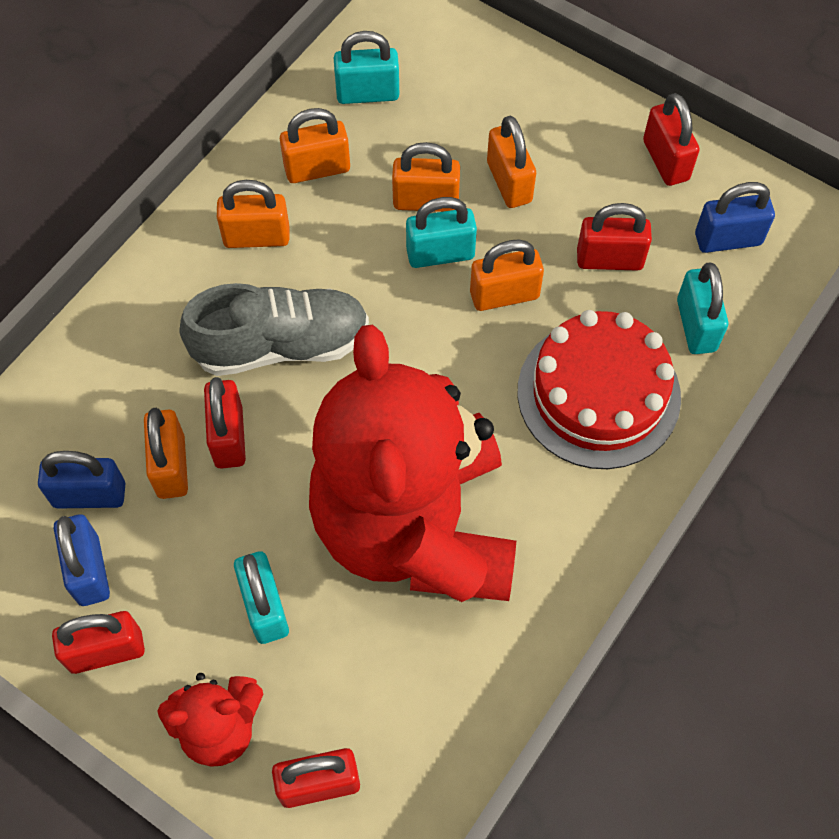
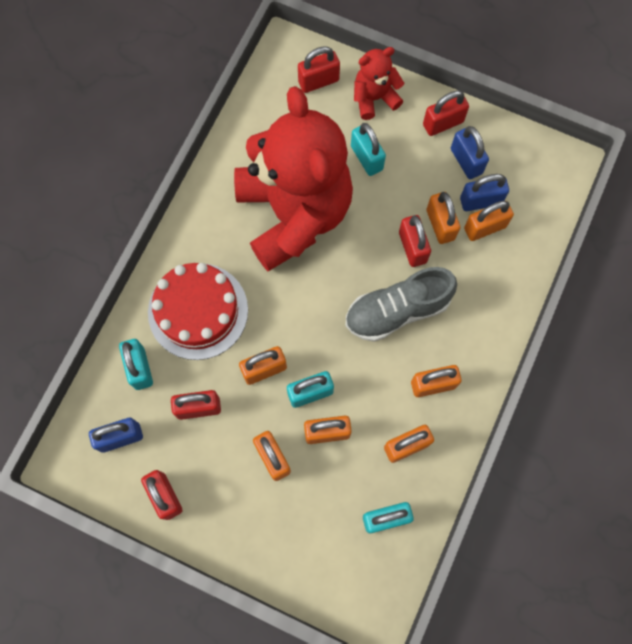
camera: 170 degrees right, 10 degrees up
(99, 449) = (485, 227): none -> orange padlock

